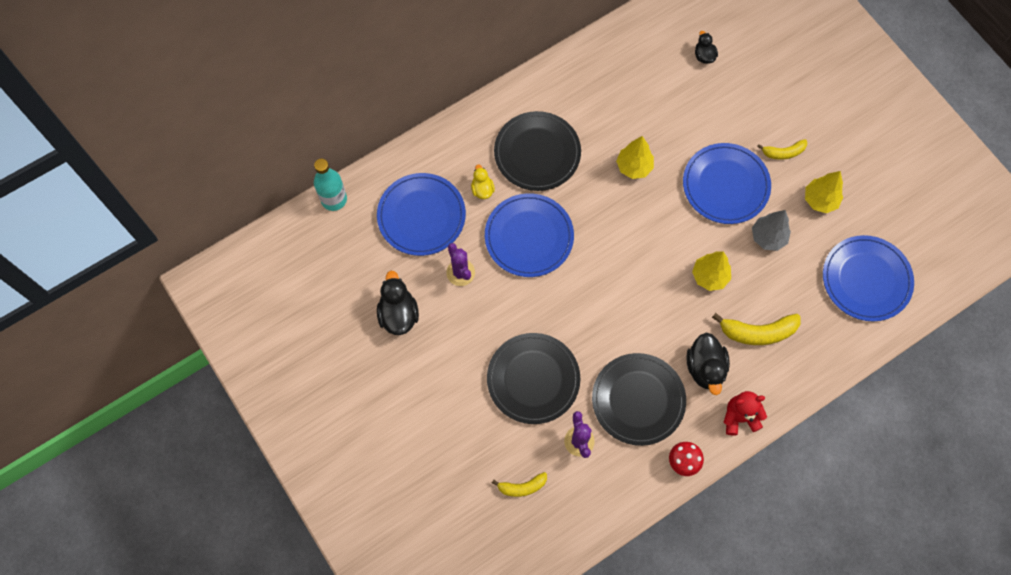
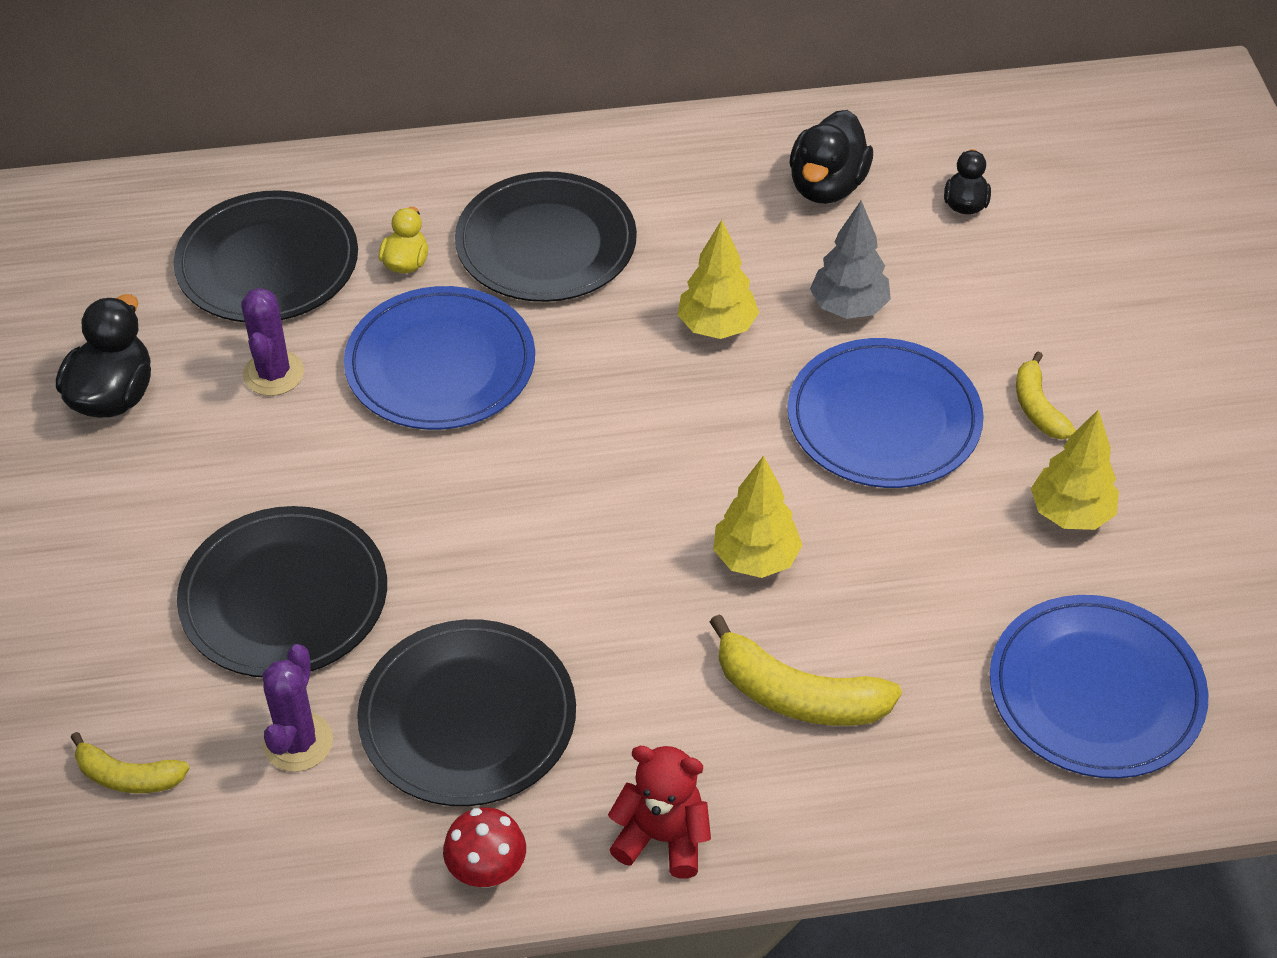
camera: 25 degrees right, 20 degrees down
(334, 199) = (135, 187): turquoise bottle -> none
(421, 216) = (267, 263): blue plate -> black plate
(705, 368) = (645, 716): black duck -> black duck (827, 186)
(768, 237) = (920, 537): grey tree -> grey tree (848, 308)
(783, 152) = (1037, 407): yellow banana -> yellow banana turned 60 degrees clockwise

